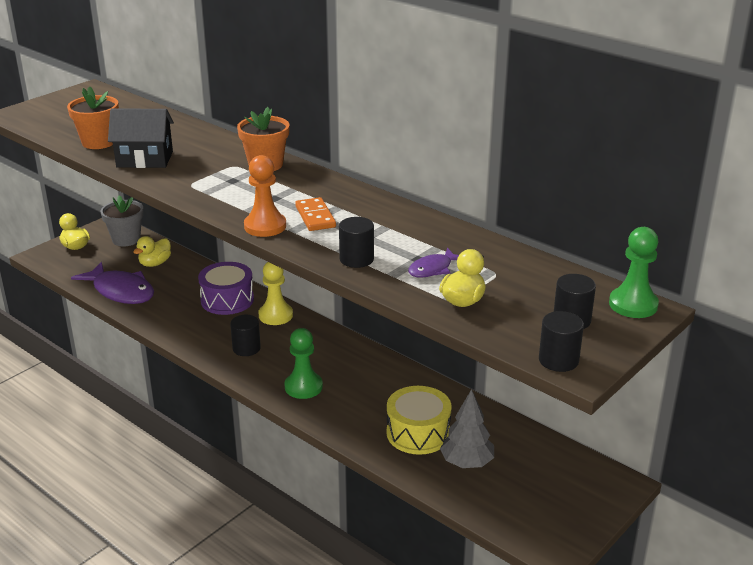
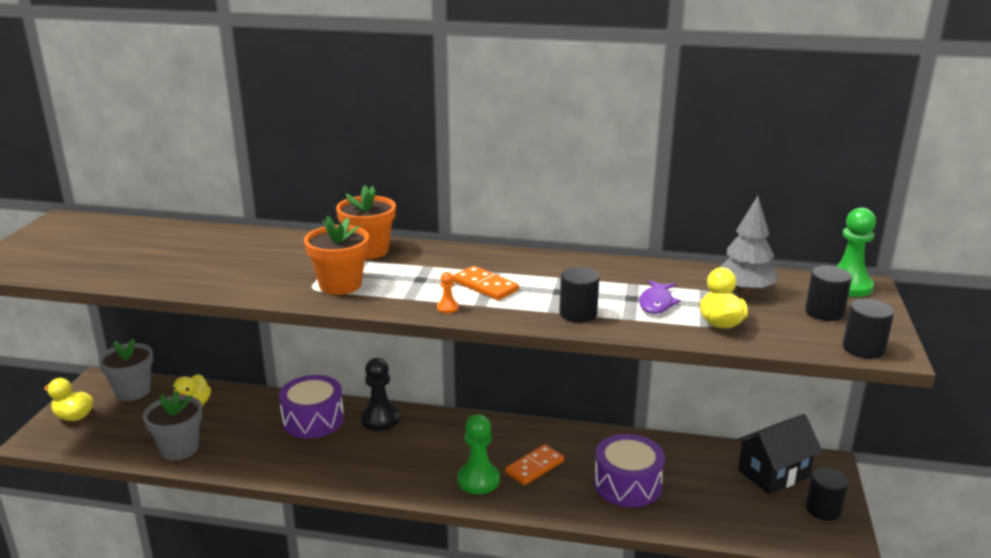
camera: 30 degrees left, 5 degrees down
(98, 142) = (144, 271): orange flower pot -> orange flower pot (340, 285)
(121, 291) = (179, 448): purple fish -> grey flower pot
(145, 159) = (225, 276): black house -> black house (773, 473)
(246, 348) = (382, 462): black cylinder -> black cylinder (823, 509)
(265, 226) = (447, 308): orange pawn -> orange pawn, size x0.45
(275, 315) = (380, 419): yellow pawn -> black pawn
(357, 393) = (534, 467): none -> orange domino
(418, 433) = (627, 484): yellow drum -> purple drum
(467, 462) = (695, 495): grey tree -> grey tree (744, 291)

